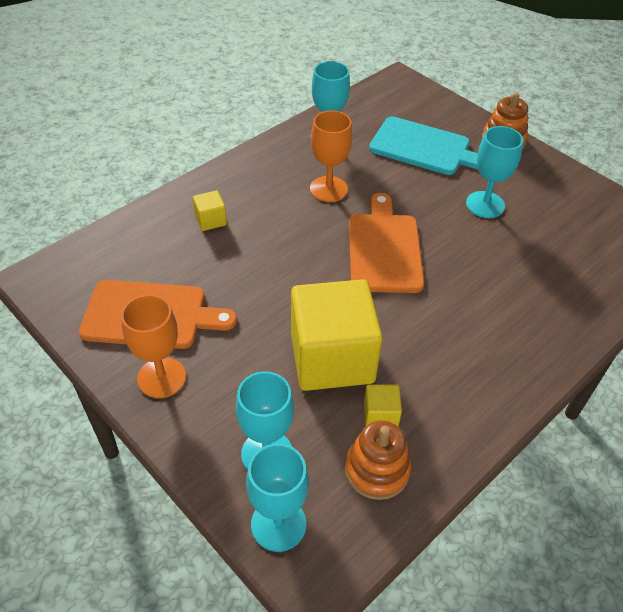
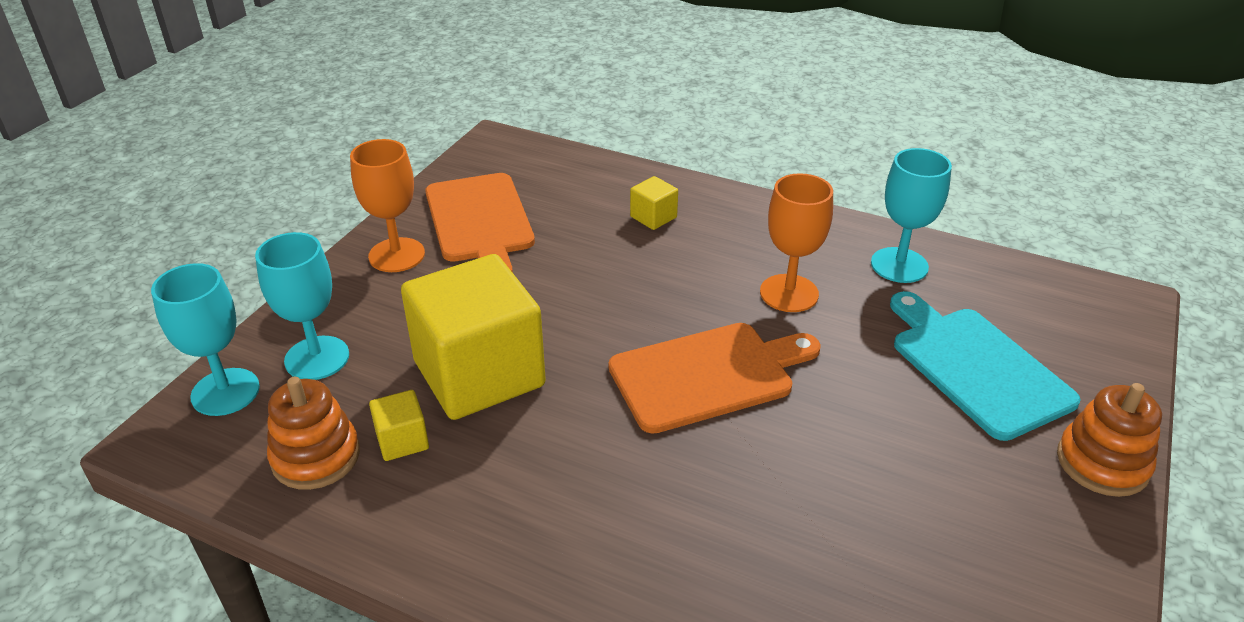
camera: 70 degrees right, 10 degrees down
(424, 148) = (976, 367): turquoise cutting board -> turquoise cutting board turned 150 degrees clockwise
(485, 204) = (898, 470): turquoise goblet -> none

